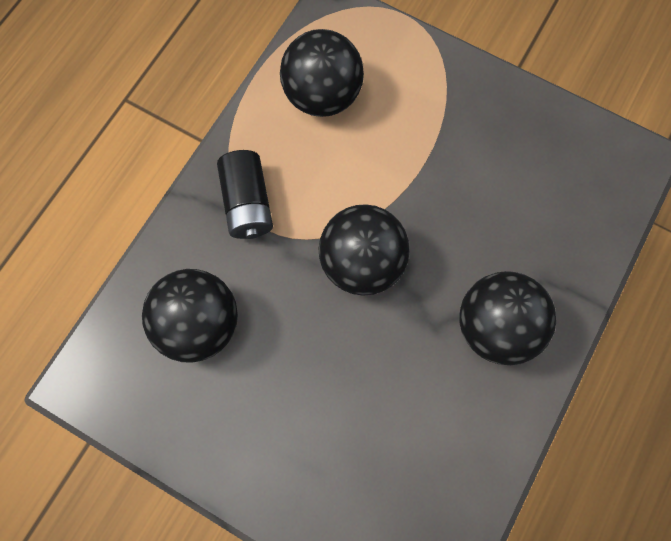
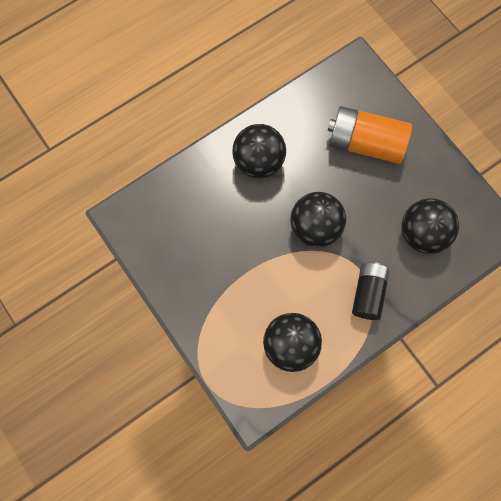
camera: 155 degrees left, 0 degrees up
(346, 438) = (365, 143): none -> orange battery

